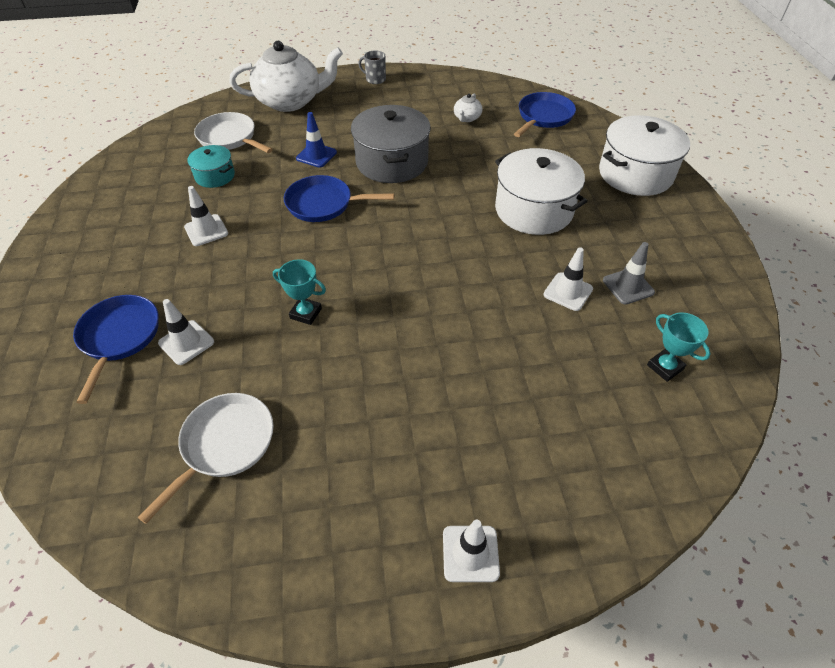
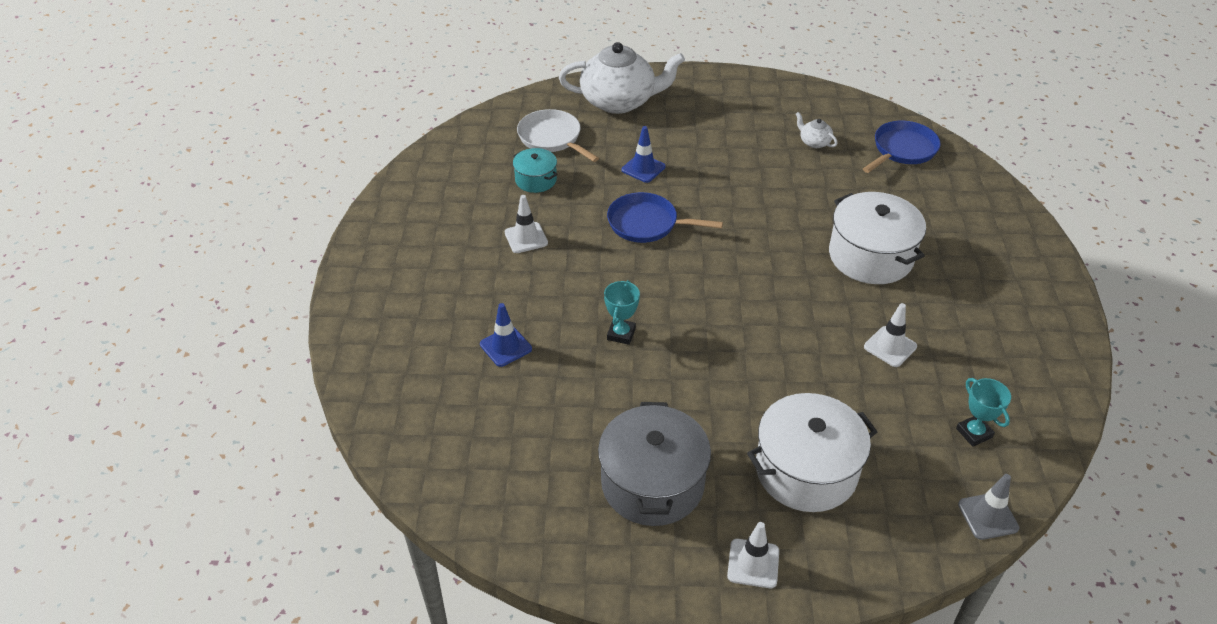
camera: 10 degrees right, 5 degrees down
(119, 337) = (443, 333): blue pan -> none
(186, 342) = (505, 347): white traffic cone -> blue traffic cone
(224, 445) = (539, 442): white pan -> none
(306, 313) = (621, 334): turquoise trophy -> turquoise trophy turned 75 degrees clockwise
(375, 79) = (716, 83): grey mug -> none
(392, 162) = (724, 185): grey pot -> grey pot (652, 483)
(467, 118) = (814, 142): white teapot -> white teapot turned 105 degrees clockwise
(628, 286) = (955, 349): grey traffic cone -> grey traffic cone (988, 516)
(635, 174) = (993, 229): white pot -> white pot (806, 470)

